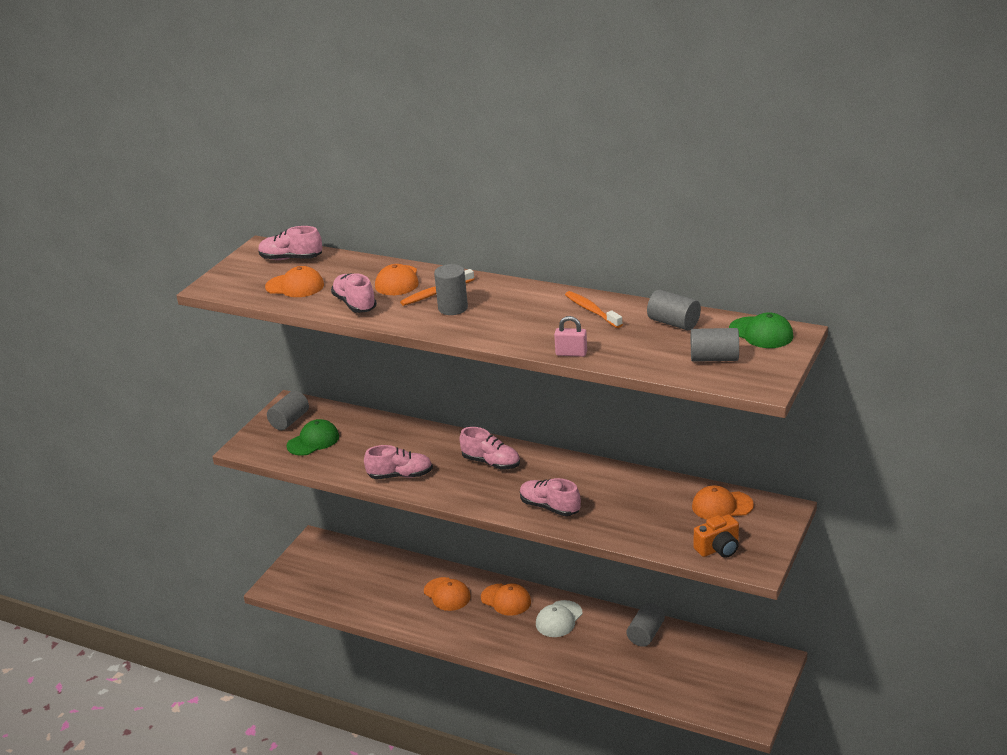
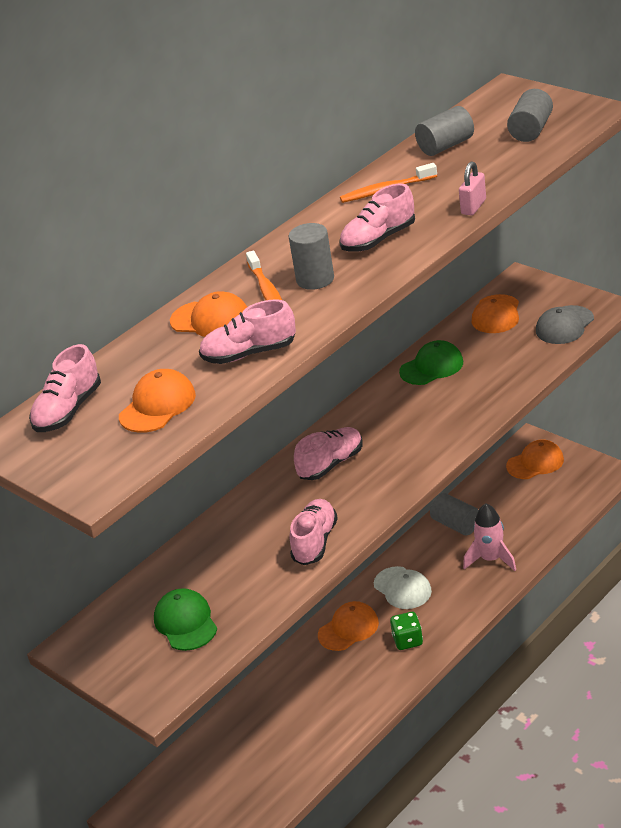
camera: 70 degrees left, 5 degrees up
(289, 421) = (118, 646): grey cylinder -> none
(447, 594) = (312, 681): orange cap -> orange cap (535, 463)
(500, 635) = (408, 640): none -> green dice
(549, 507) = (442, 427): pink shoe -> pink shoe (378, 239)
(608, 664) = (491, 559): none -> pink rocket
(718, 548) = (564, 325): orange camera -> grey cap
(761, 333) = (496, 103): green cap -> green cap (432, 367)

